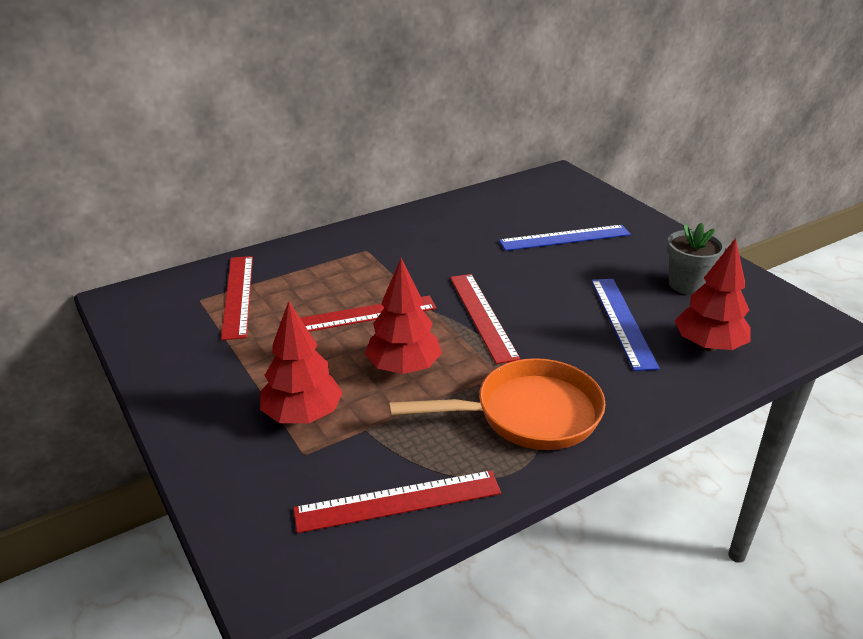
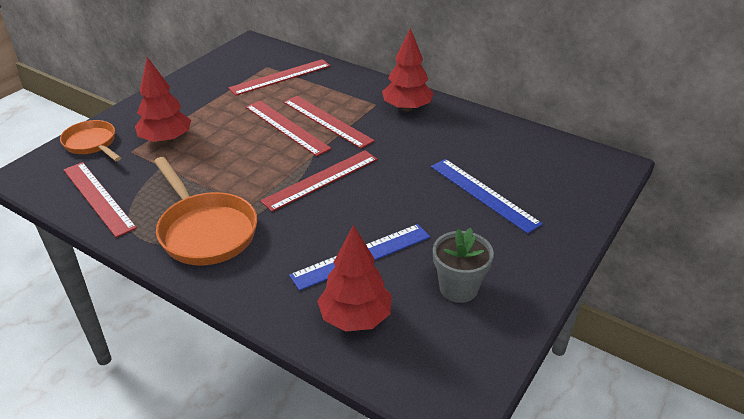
camera: 65 degrees right, 5 degrees up
(247, 492) = (92, 144): none -> orange pan
(371, 286) = (327, 121): none -> red ruler
(403, 368) = (234, 162): red tree -> red tree (407, 108)

